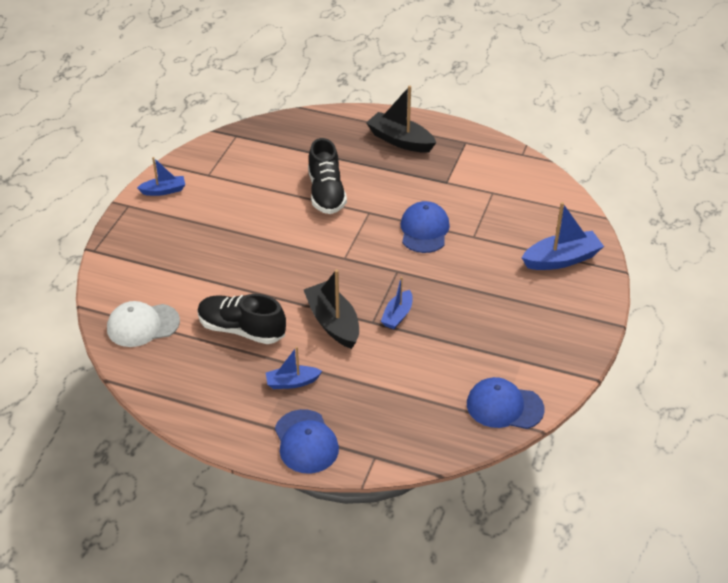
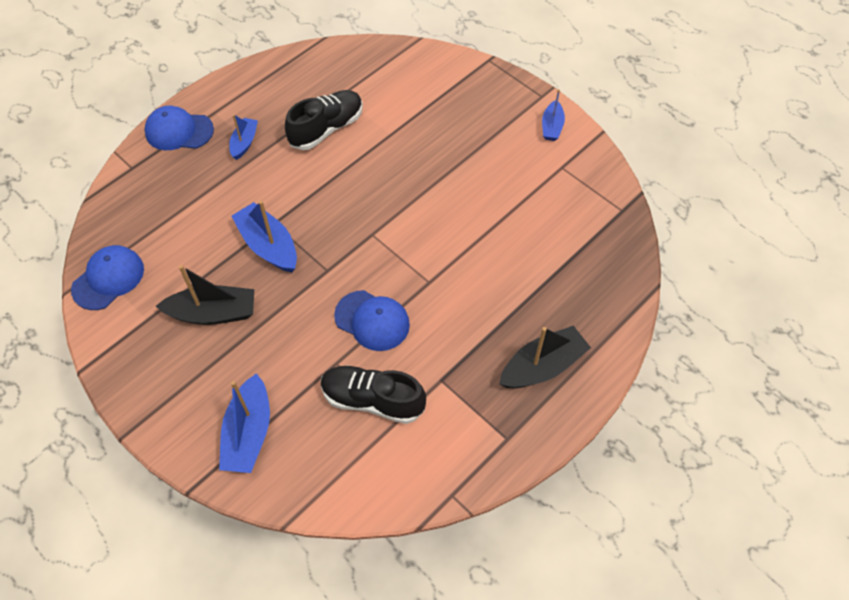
camera: 115 degrees right, 15 degrees up
(143, 325) = (373, 69): white cap -> none
(326, 193) = (480, 256): black shoe -> black shoe (372, 400)
(333, 323) = (292, 194): black boat -> black boat (213, 313)
(397, 315) = (268, 245): blue boat -> blue boat, size x1.67

